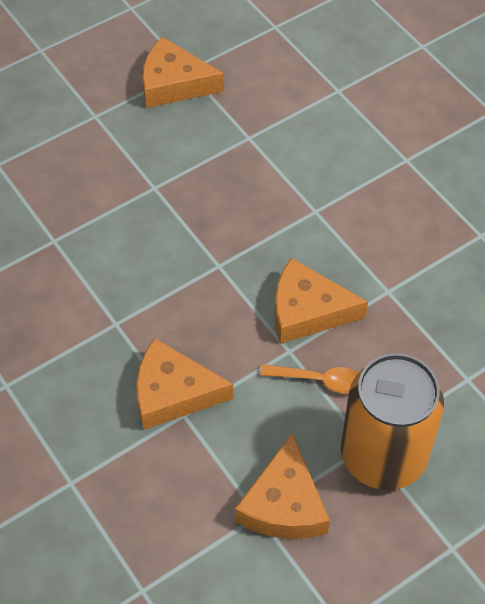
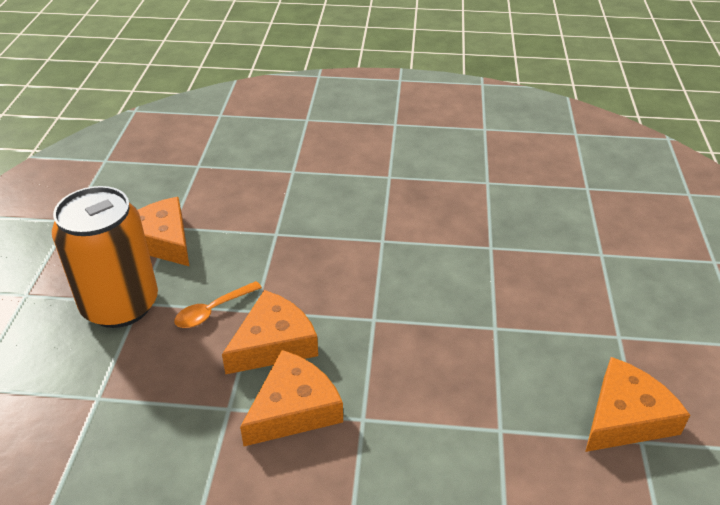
camera: 130 degrees right, 15 degrees down
(173, 393) = (297, 237): orange cheese -> orange cheese (294, 408)

